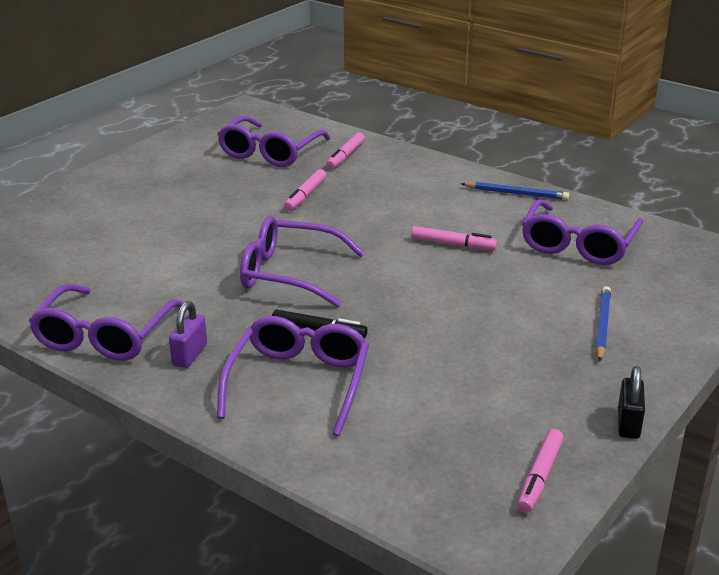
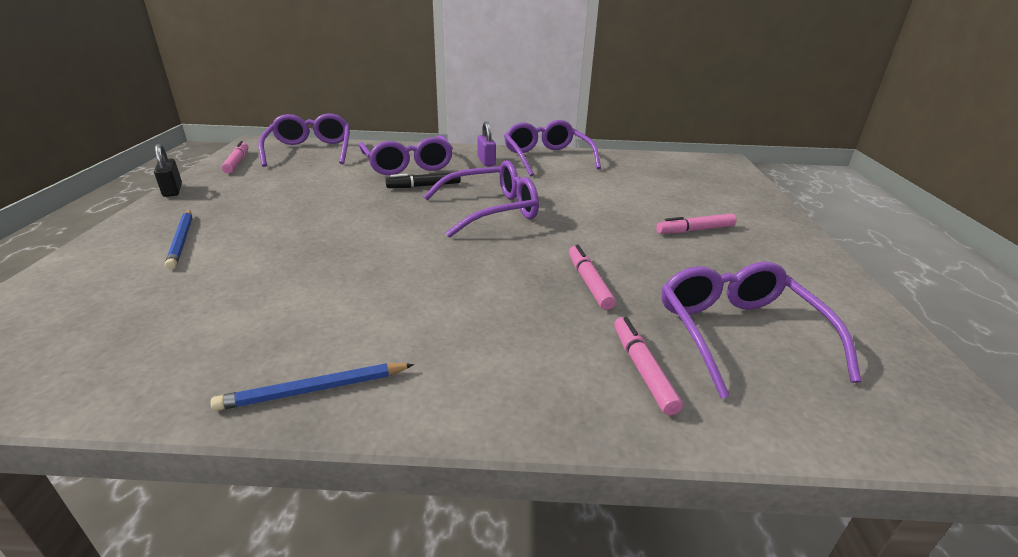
camera: 145 degrees right, 0 degrees up
(452, 245) = (367, 274): pink marker -> pink marker (695, 230)
(578, 244) = (200, 322): purple glasses -> purple glasses (310, 151)

